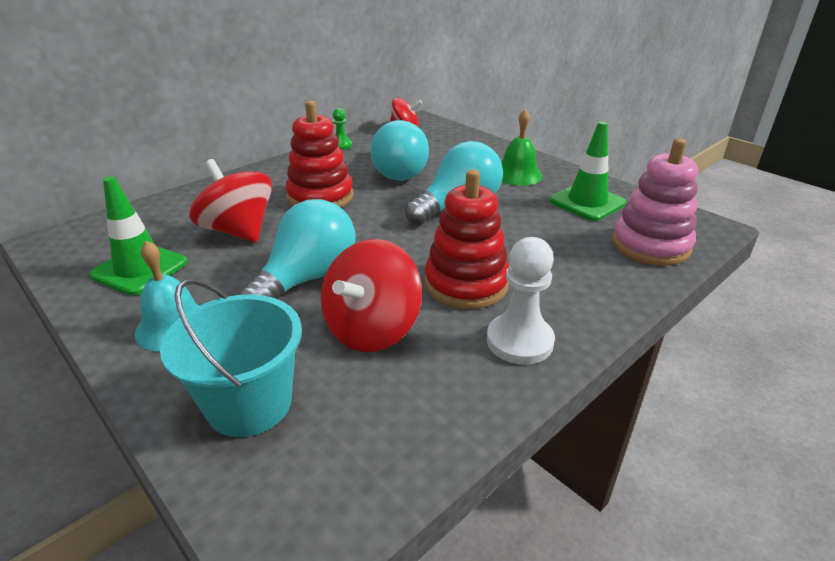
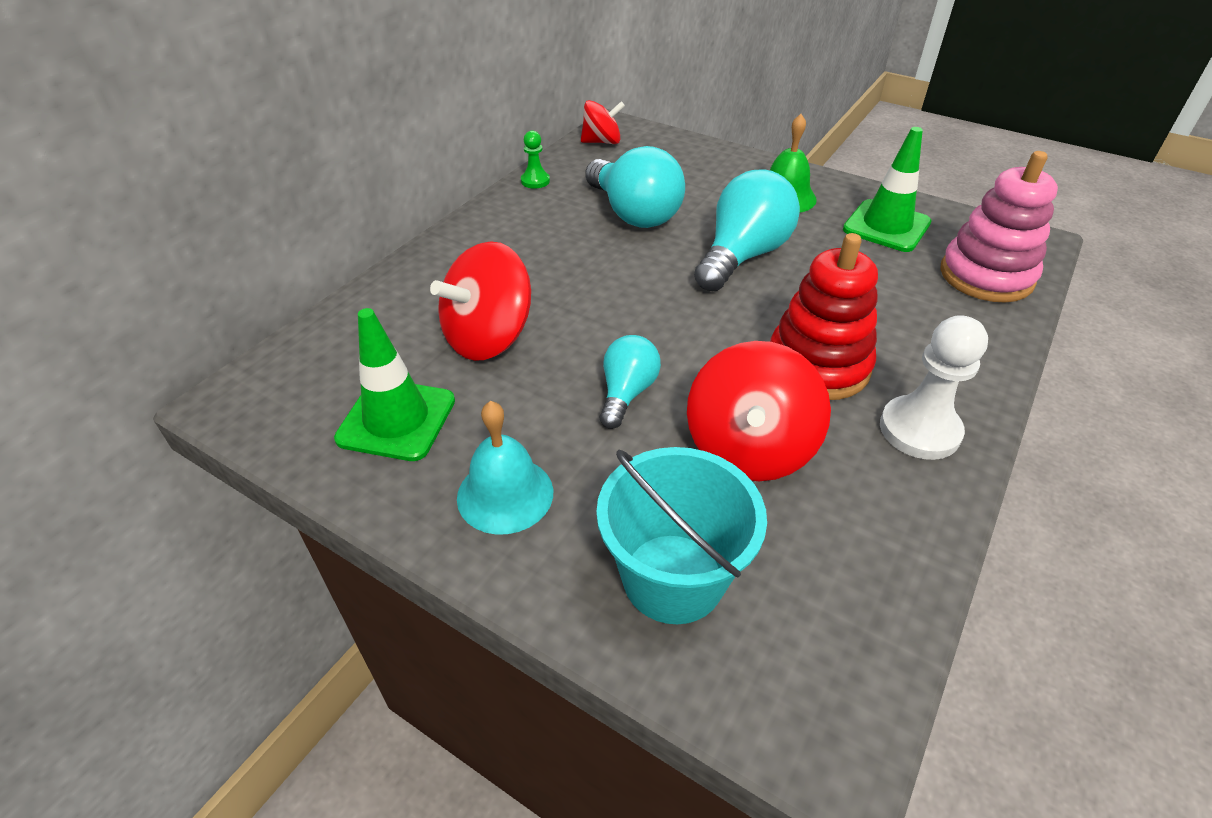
camera: 15 degrees left, 10 degrees up
(238, 231) = (489, 338): red spinning top -> red spinning top turned 75 degrees counterclockwise
(307, 278) = (627, 393): turquoise light bulb -> turquoise light bulb, size x0.57
(320, 197) = (561, 267): red stacking toy -> none

